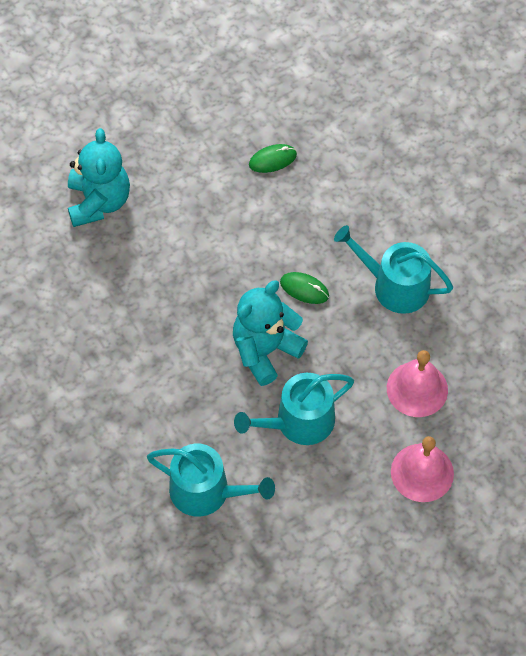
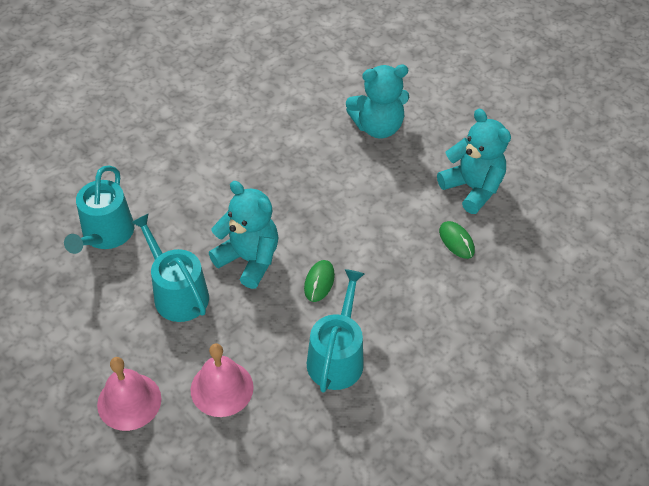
camera: 80 degrees right, 10 degrees down
(206, 131) = (472, 188): none -> turquoise teddy bear

